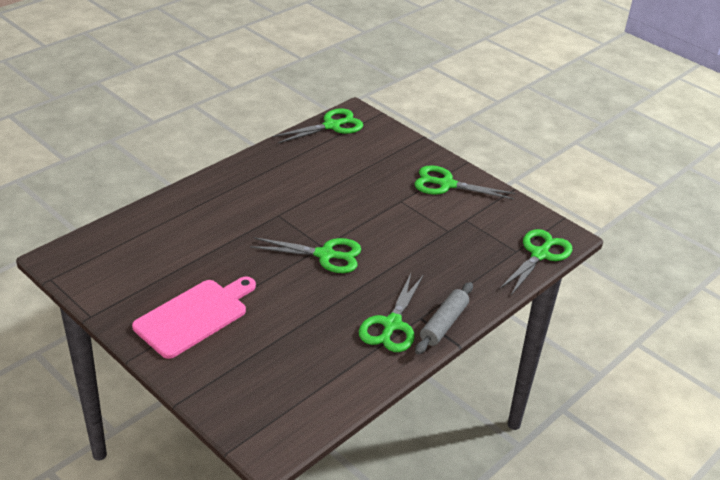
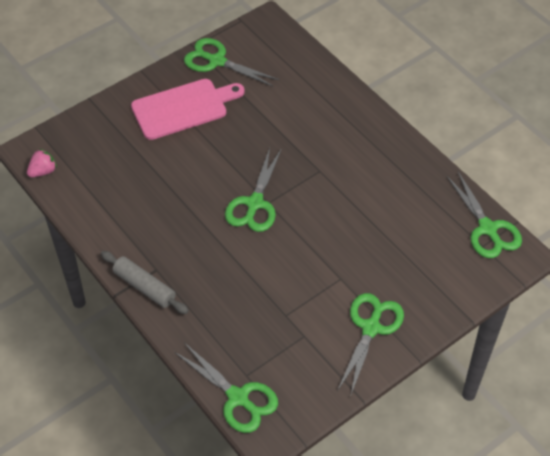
camera: 100 degrees right, 15 degrees up
(194, 316) = (183, 108): pink cutting board -> pink cutting board turned 75 degrees counterclockwise
(301, 431) = (43, 171): none -> pink strawberry
(392, 325) = (150, 245): green scissors -> green scissors (217, 61)

